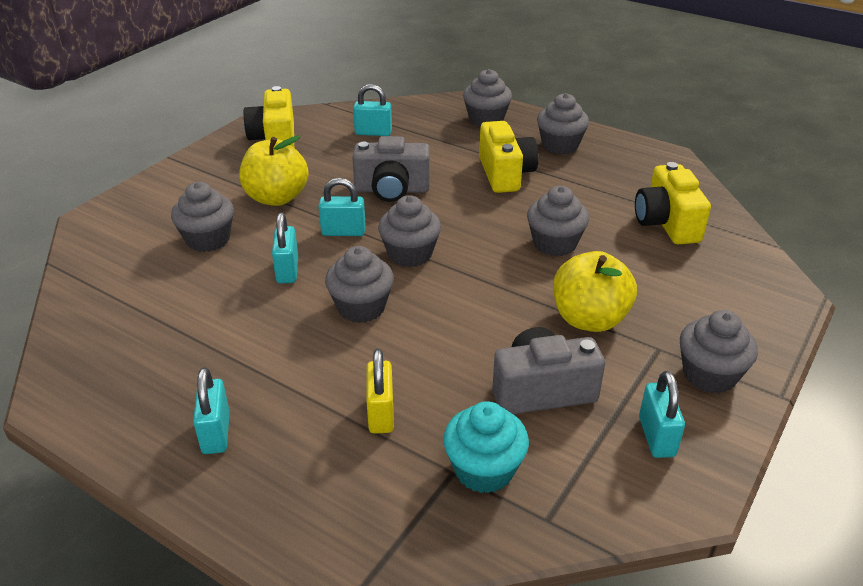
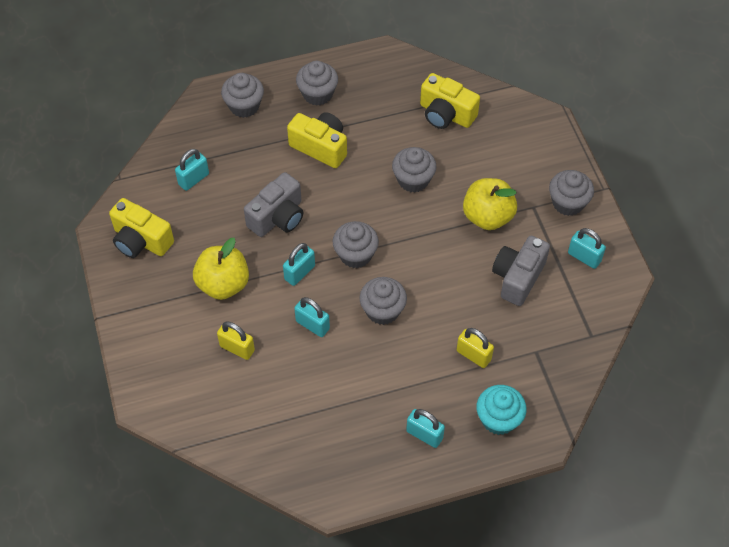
camera: 50 degrees left, 20 degrees up
(208, 239) = (237, 348): grey cupcake -> yellow padlock
(484, 470) = (545, 338): turquoise cupcake -> turquoise cupcake (498, 419)

